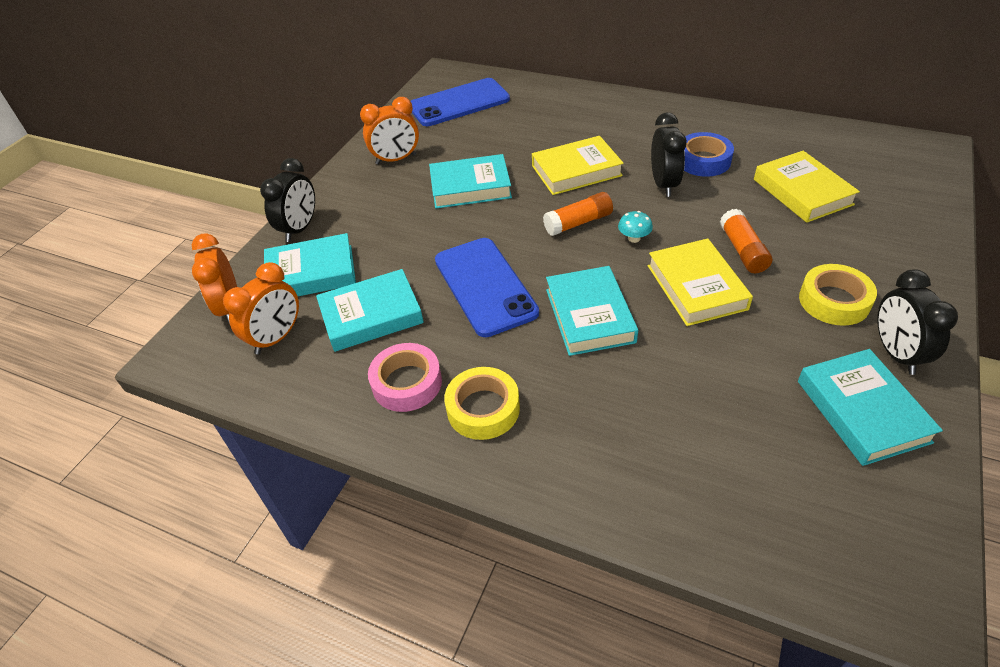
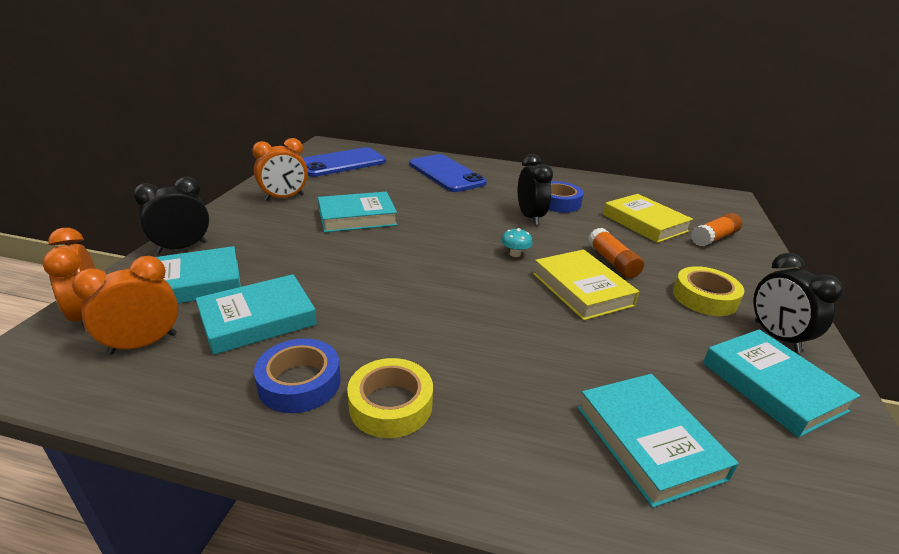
camera: 15 degrees left, 15 degrees down
(276, 338) = (143, 343): orange clock -> orange clock turned 150 degrees counterclockwise
(300, 229) = (182, 247): black clock -> black clock turned 135 degrees counterclockwise
(407, 383) = (299, 382): pink tape -> blue tape
(485, 286) = (379, 292): blue phone -> blue phone (446, 174)
(576, 171) = (452, 207): yellow book -> none
(578, 223) = (462, 243): orange glue stick -> orange glue stick (714, 238)
(589, 315) = (488, 314): turquoise book -> turquoise book (649, 442)

